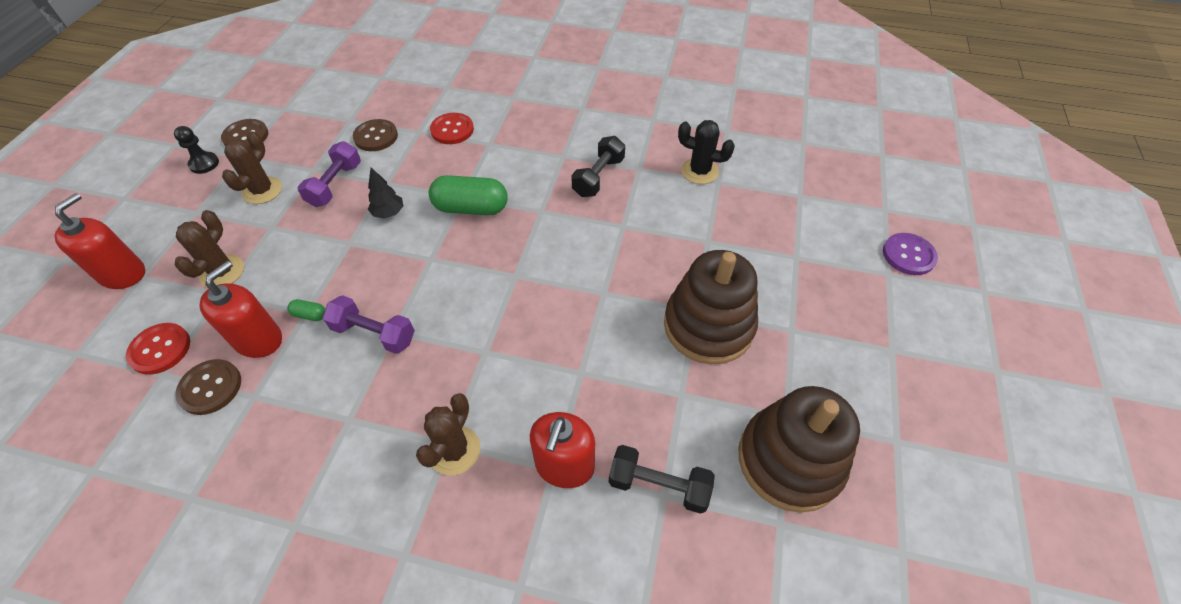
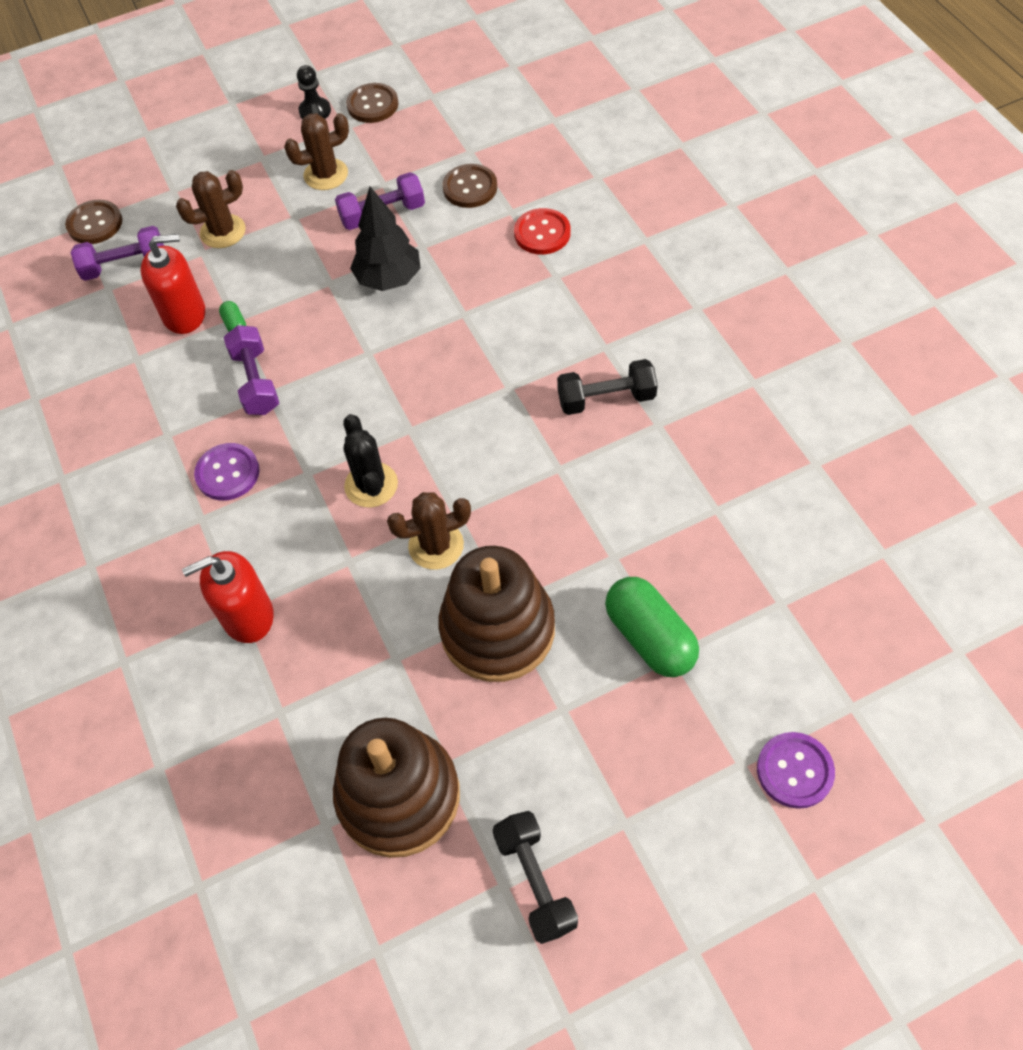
camera: 55 degrees right, 5 degrees up
(123, 274) = (166, 177): red soap dispenser -> none
(160, 349) = (125, 266): red button -> purple dumbbell
(210, 388) = (121, 326): brown button -> brown button (95, 224)
(388, 213) = (389, 279): black tree -> black tree, size x1.67
(429, 400) = (227, 473): none -> purple button
(454, 450) = (198, 527): brown cactus -> brown cactus (436, 545)
(471, 208) = (456, 332): green capsule -> green capsule (649, 637)
(658, 485) = (286, 701): black dumbbell -> black dumbbell (535, 881)
(699, 171) = (714, 481): black cactus -> black cactus (371, 485)

